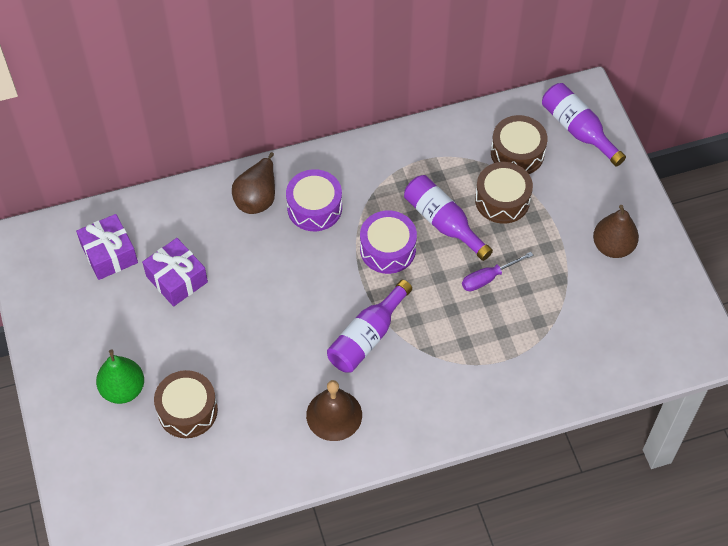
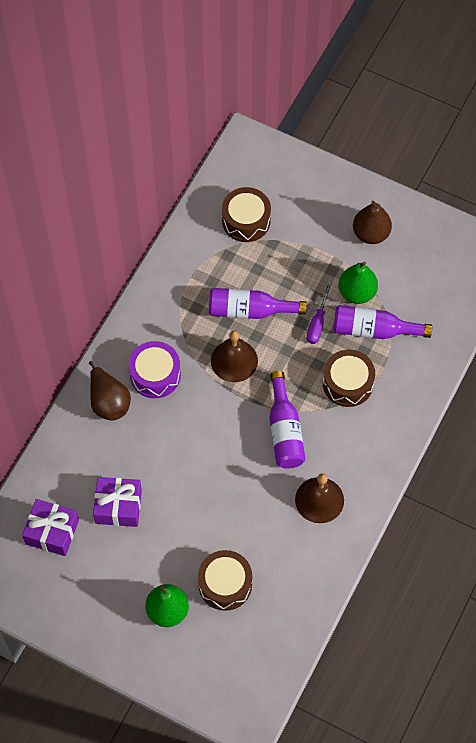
camera: 45 degrees left, 5 degrees up
(388, 249) = (234, 360): purple drum -> brown bell
(502, 200) = (270, 262): brown drum -> brown drum (347, 383)
(548, 282) = (357, 293): none -> green pear
(578, 130) = (267, 171): purple bottle -> purple bottle (374, 330)

